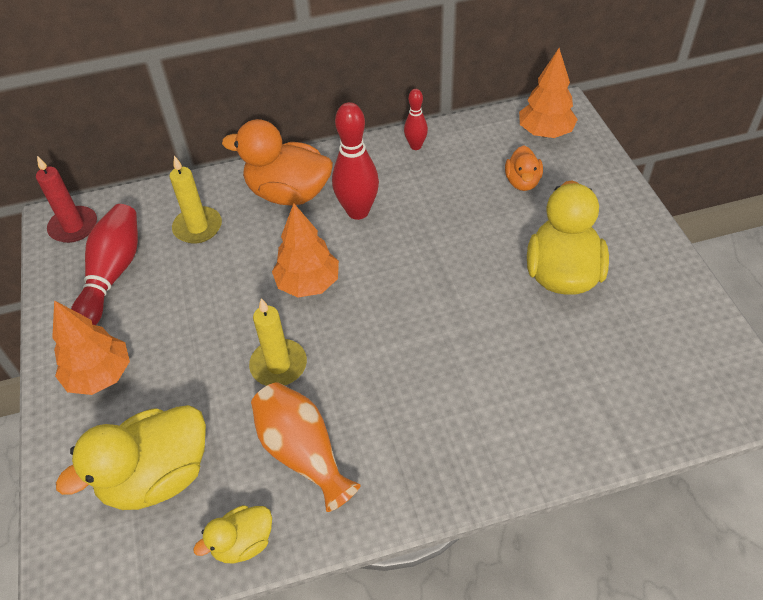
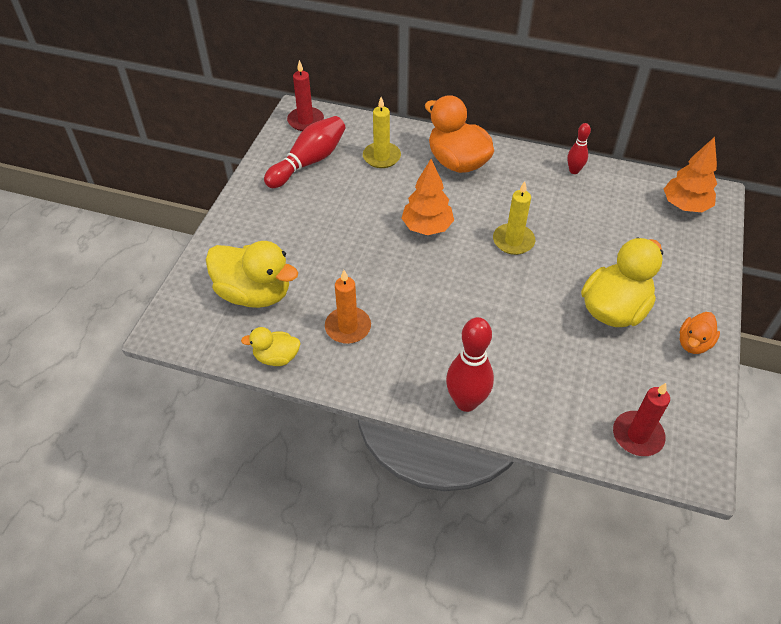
camera: 30 degrees right, 0 degrees up
(100, 375) = (261, 219): orange tree -> none
(157, 476) = (254, 293): yellow duck -> yellow duck turned 150 degrees counterclockwise
(278, 365) = (371, 268): yellow candle -> yellow candle (513, 241)
(303, 453) = (348, 327): orange vase -> orange candle
(358, 211) = (496, 196): red bowling pin -> red bowling pin (466, 402)
(522, 182) = (636, 232): orange duck -> orange duck (693, 343)
(683, 396) = (637, 435): none -> red candle

